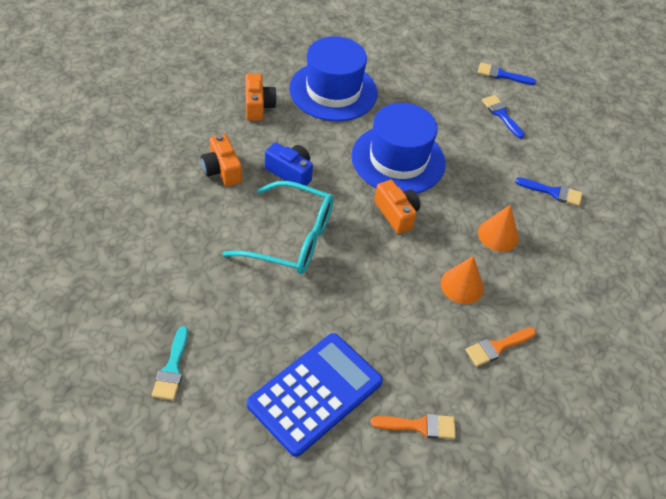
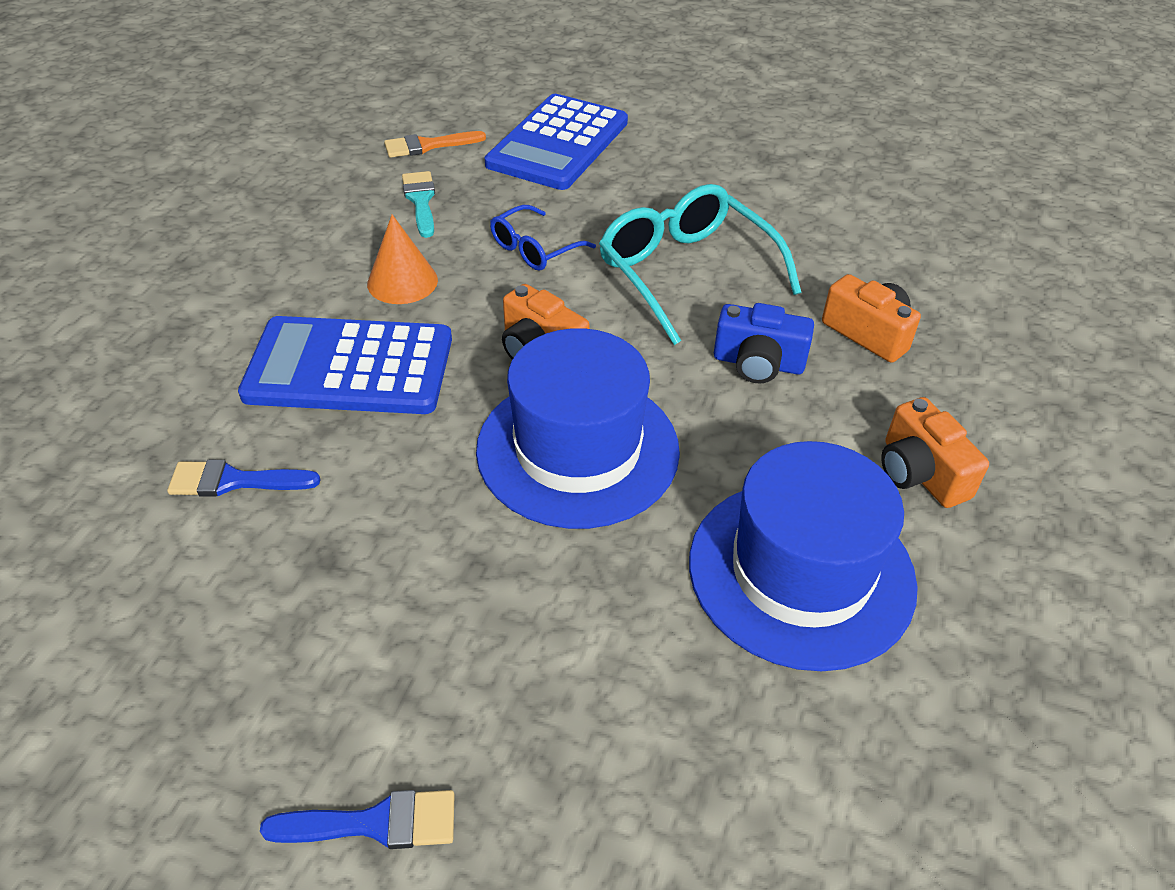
camera: 165 degrees right, 5 degrees down
(172, 368) = (726, 127): turquoise brush -> turquoise brush (420, 201)
(292, 239) = (685, 272): turquoise glasses -> turquoise glasses turned 60 degrees clockwise
(374, 286) = (534, 249): none -> blue glasses
(497, 347) = (340, 228): orange brush -> none
(498, 235) = (349, 367): orange cone -> blue calculator
(501, 114) = (364, 656): blue brush -> none

